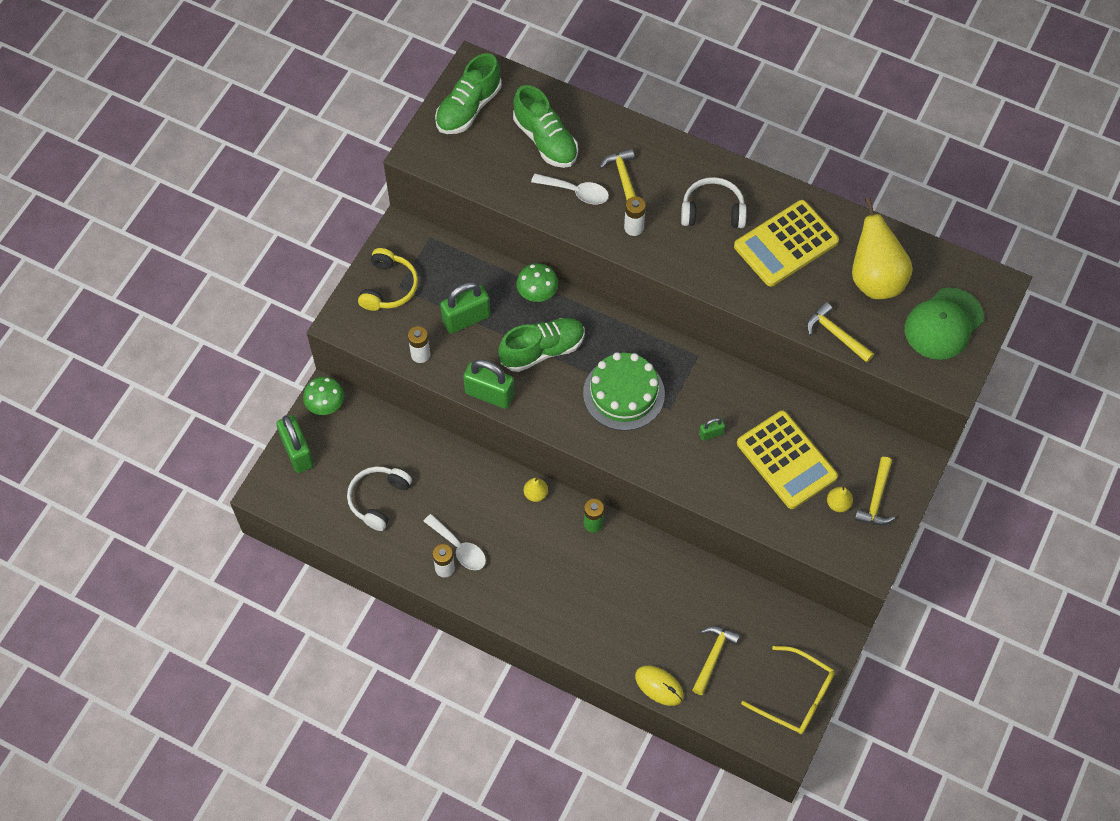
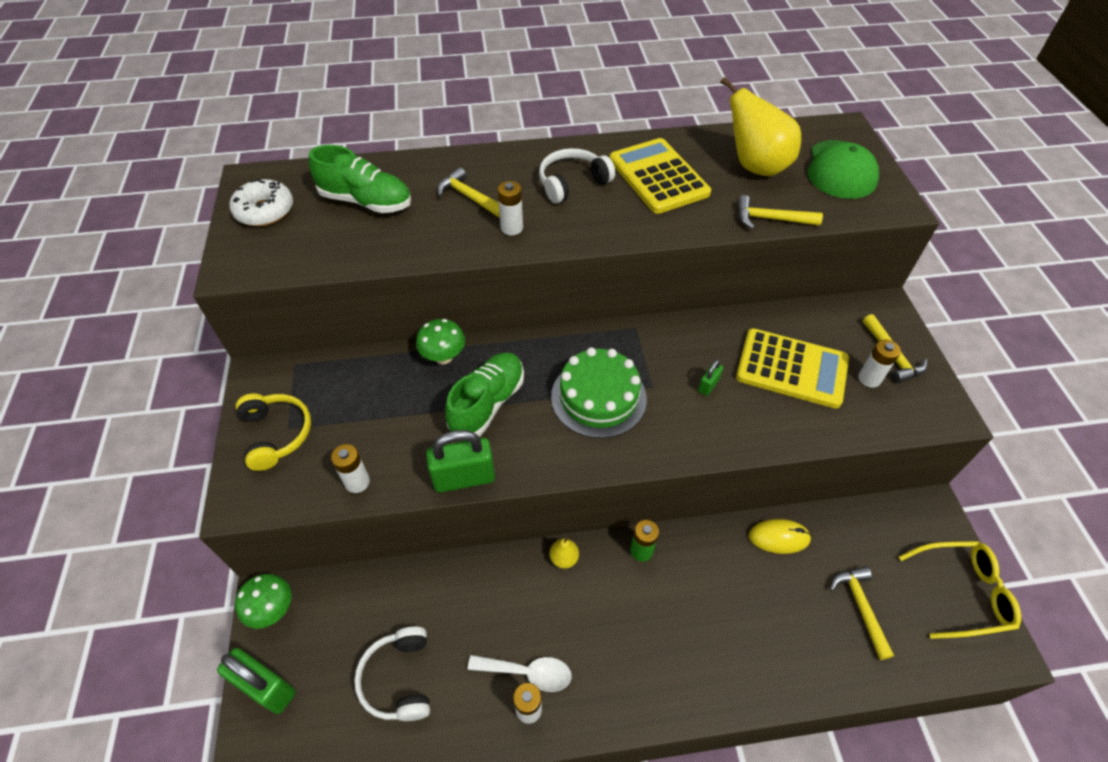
camera: 35 degrees left, 10 degrees down
(466, 319) = (385, 418): green padlock -> none
(468, 108) = (265, 211): green shoe -> white donut
(576, 192) = (430, 227): white spoon -> none
(659, 686) = (845, 679): yellow mouse -> yellow mouse (779, 537)
(786, 244) = (658, 177): yellow calculator -> yellow calculator turned 135 degrees clockwise
(838, 504) = (869, 378): yellow pear -> white battery

